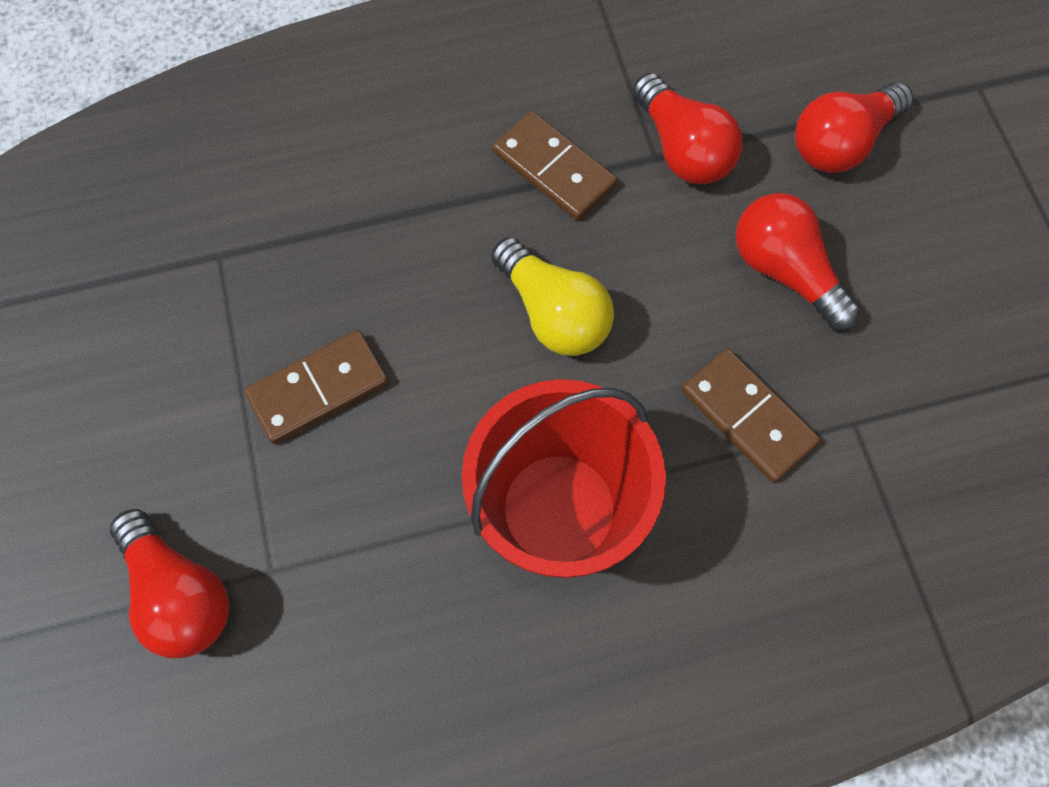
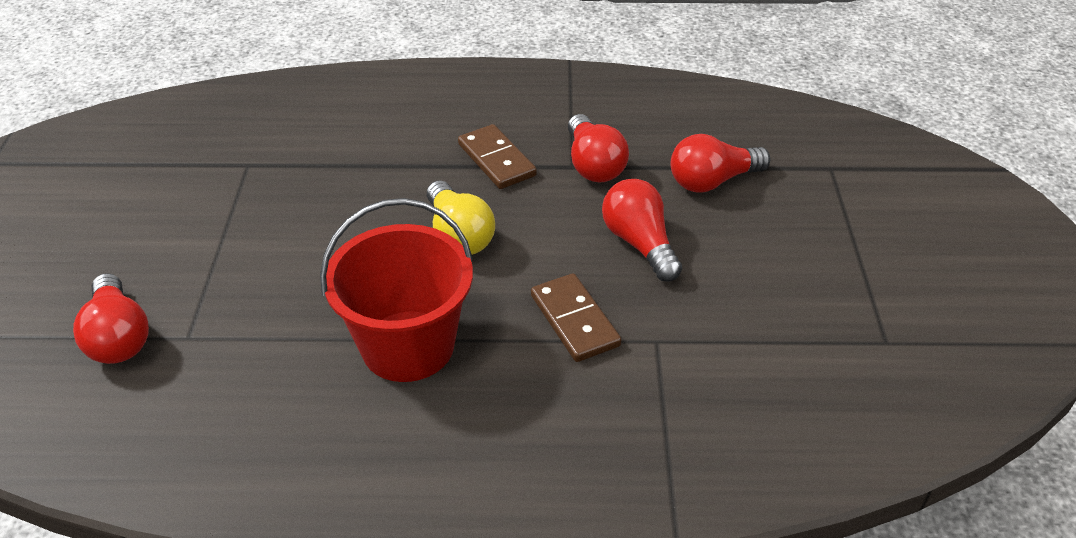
camera: 15 degrees right, 25 degrees down
(318, 389) = (274, 245): brown domino -> none

